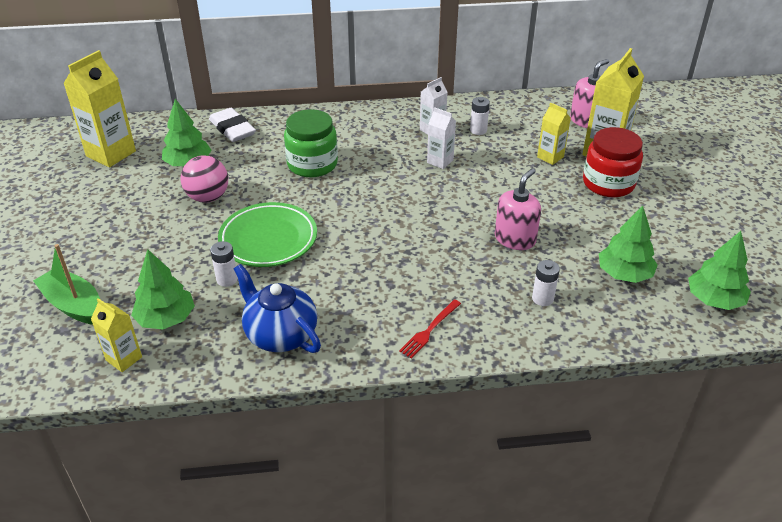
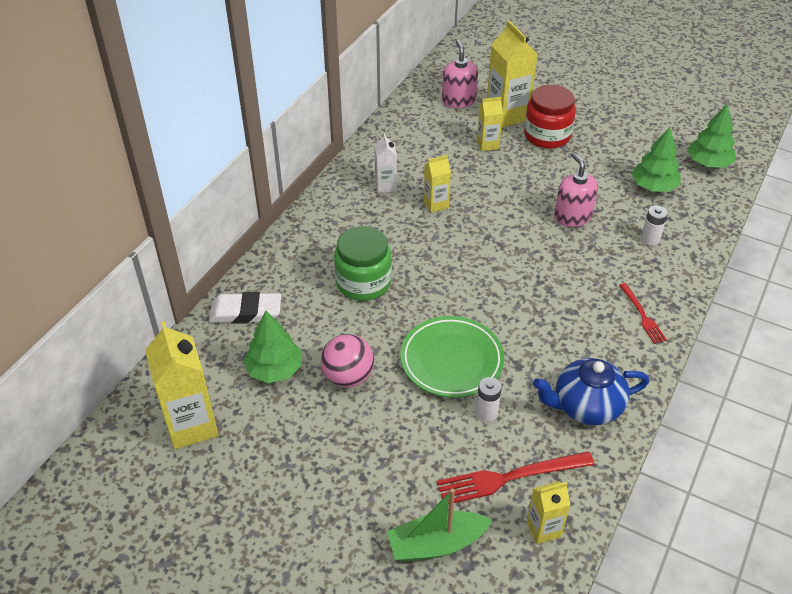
camera: 55 degrees left, 5 degrees up
(166, 319) = (510, 477): green tree -> red fork
(440, 161) = (436, 204): white carton -> yellow carton
(478, 130) = (413, 161): white battery -> none

